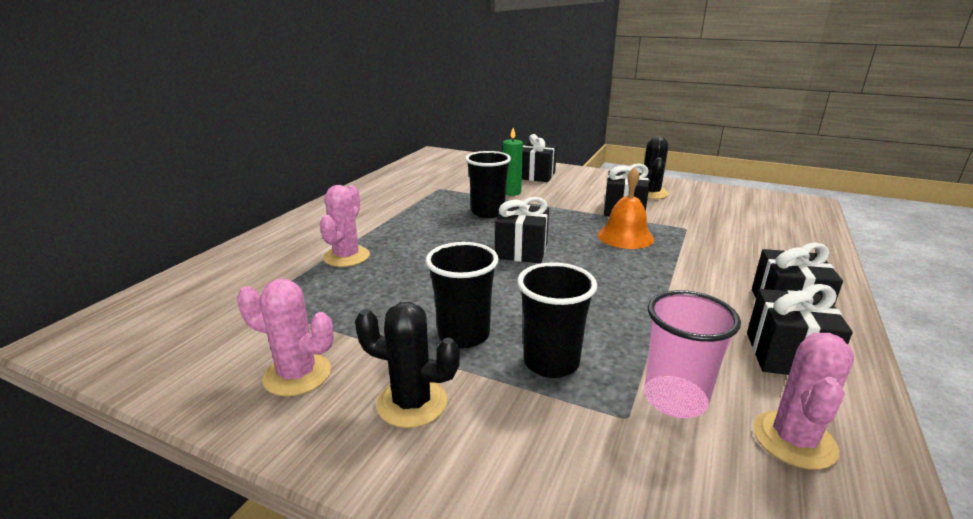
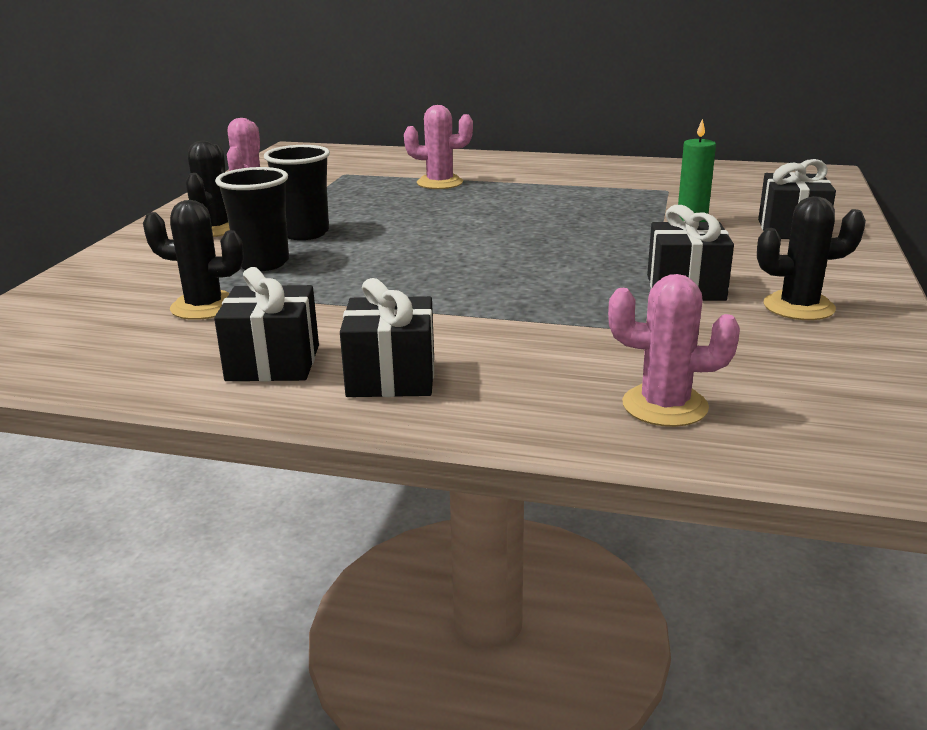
camera: 80 degrees right, 0 degrees up
(488, 212) = (601, 217): black cup -> none
(521, 251) = (491, 240): black gift -> none
(625, 236) = (573, 289): orange bell -> none
(675, 399) = (204, 307): pink cup -> black cactus
(794, 440) = (140, 349): pink cactus -> pink cactus (664, 406)

